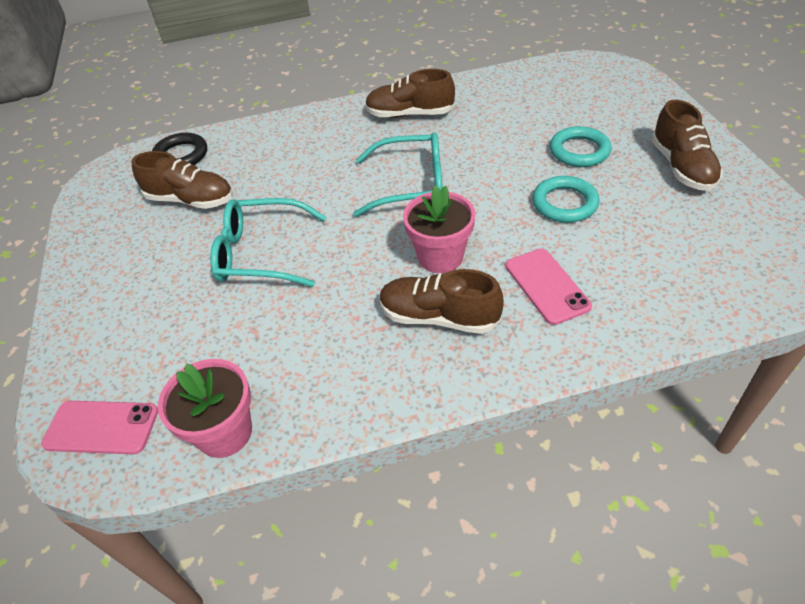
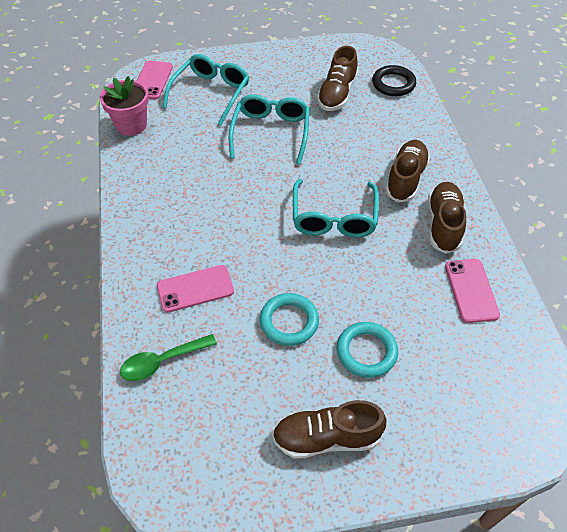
camera: 90 degrees right, 5 degrees up
(159, 334) = (211, 93): none -> turquoise glasses
(439, 317) = (184, 222): brown shoe -> brown shoe (405, 179)
(440, 257) = (243, 228): pink flower pot -> none
(488, 98) = (471, 290): none -> pink phone
(661, 297) = (162, 361): none -> green spoon

